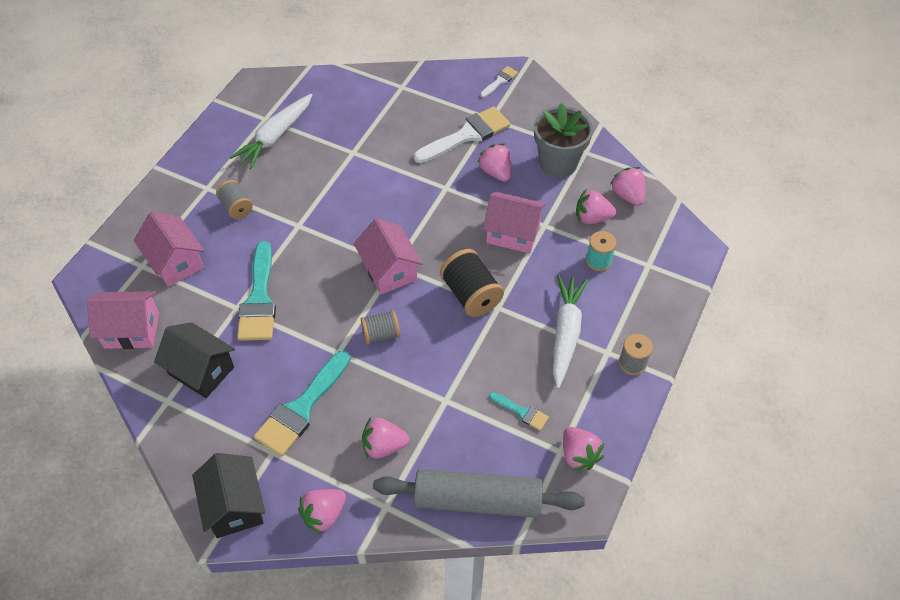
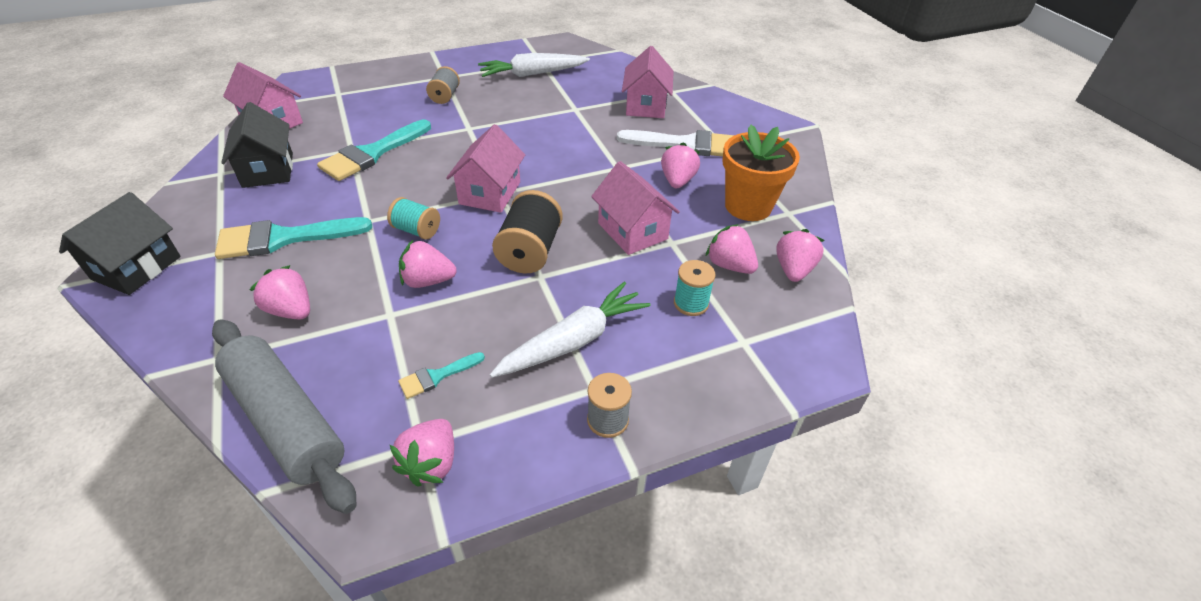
camera: 40 degrees right, 10 degrees down
(175, 262) = (359, 103): pink house -> pink house (646, 106)
(324, 515) = (171, 325): pink strawberry -> pink strawberry (428, 281)
(381, 334) = (416, 230): grey spool -> turquoise spool
(500, 81) = (765, 126): white brush -> none
(521, 412) = (437, 376): turquoise brush -> turquoise brush turned 75 degrees clockwise
(558, 163) = (748, 206): grey flower pot -> orange flower pot

